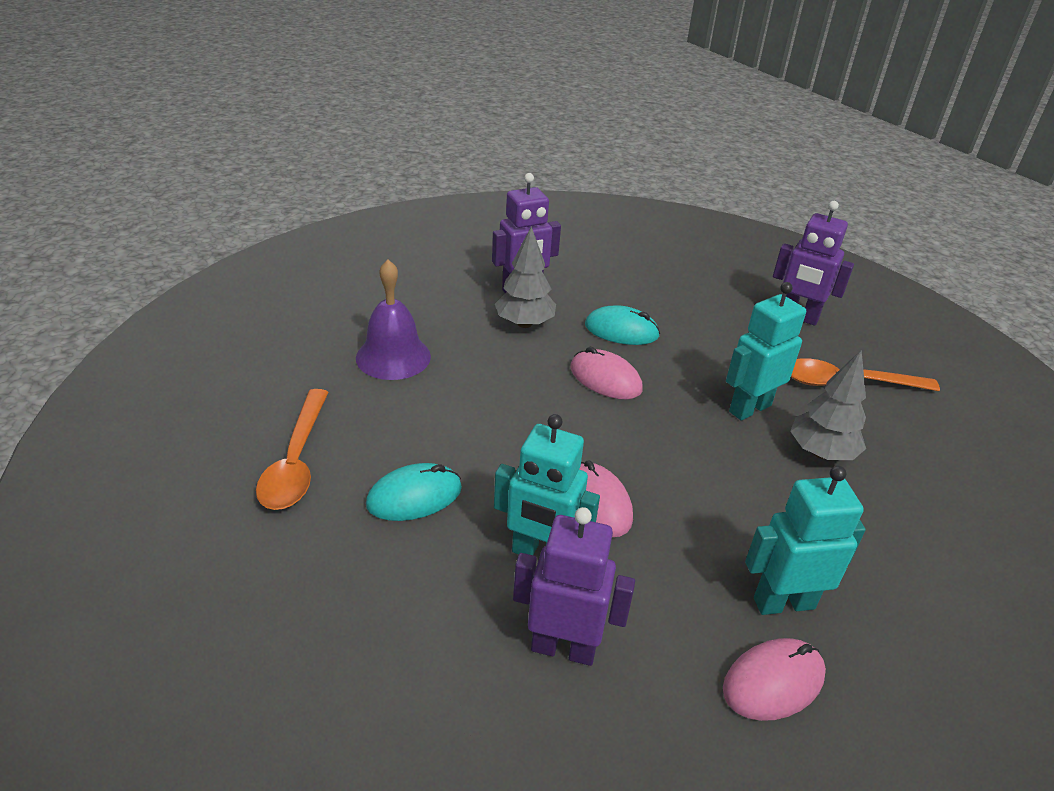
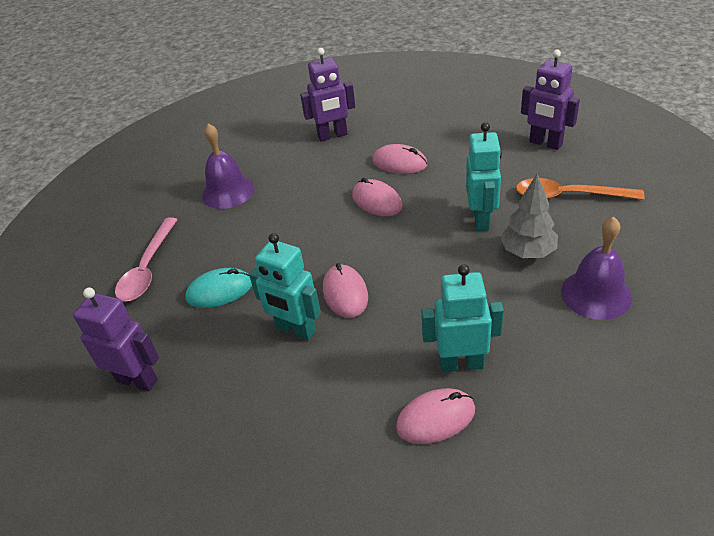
camera: 15 degrees right, 5 degrees up
(296, 461) = (148, 268): orange spoon -> pink spoon
(524, 323) = (327, 161): grey tree -> none
(563, 648) = (294, 393): purple robot -> purple robot (137, 380)
(621, 330) = (399, 163): turquoise mouse -> pink mouse
(749, 408) = (481, 219): turquoise robot -> turquoise robot turned 120 degrees clockwise
(922, 509) = (596, 294): none -> purple bell

